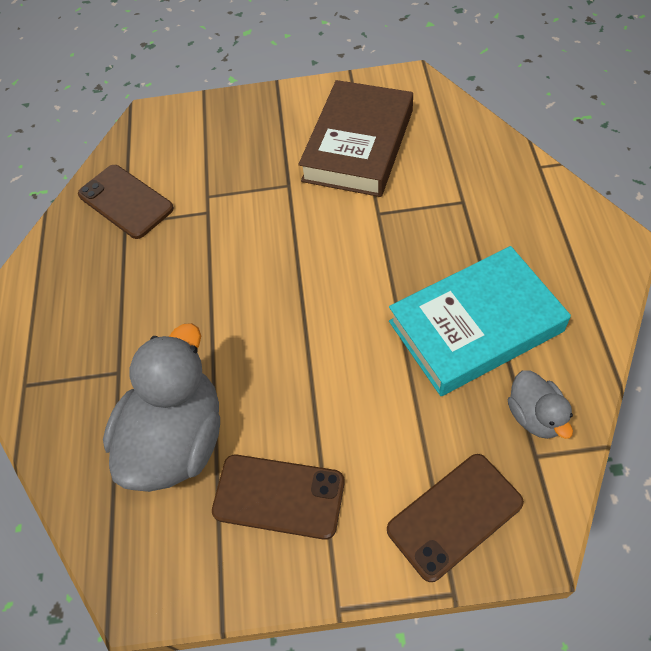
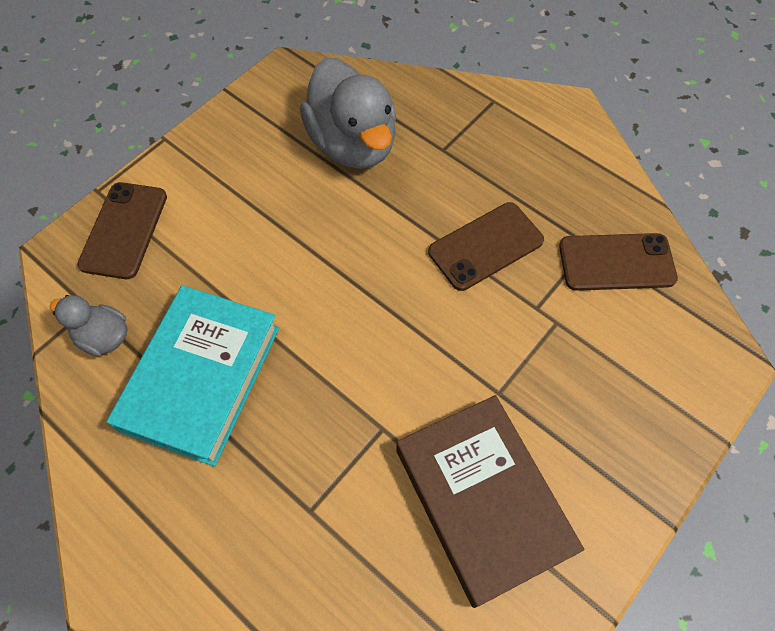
camera: 130 degrees right, 5 degrees up
(279, 496) = (253, 162): brown phone -> brown phone (485, 246)

